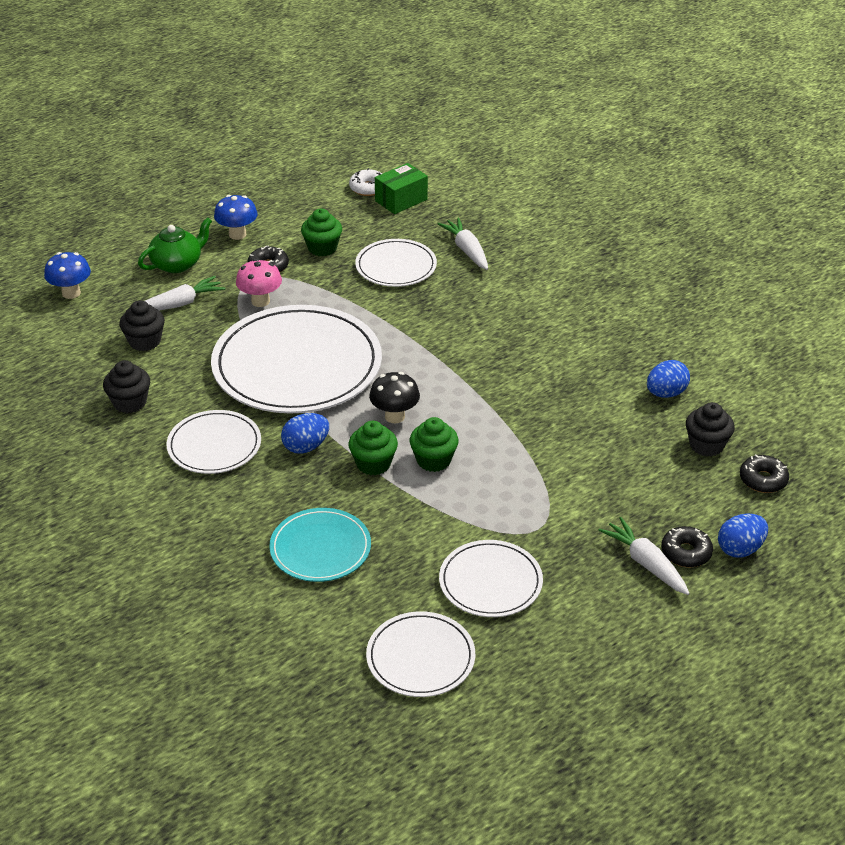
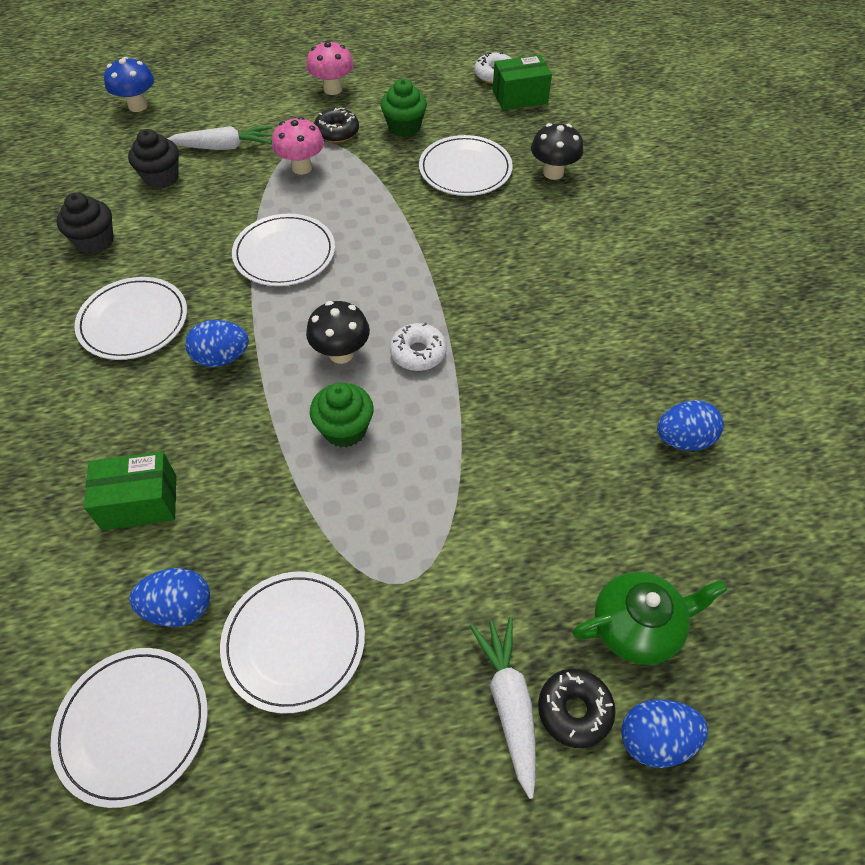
camera: 25 degrees right, 15 degrees up
(177, 264) = (254, 104): green teapot -> green teapot (637, 626)
(237, 234) = (332, 89): blue mushroom -> pink mushroom
(297, 365) = (284, 253): white plate -> white plate, size x0.52
(320, 548) = (139, 502): turquoise plate -> green box
(373, 463) = (276, 408): green cupcake -> none
(399, 592) = (179, 608): none -> blue egg
(451, 399) = (418, 353): none -> white donut
(466, 250) = (553, 173): white carrot -> black mushroom
(706, 445) = (696, 540): black cupcake -> none
(763, 480) = (748, 630): black donut -> none

